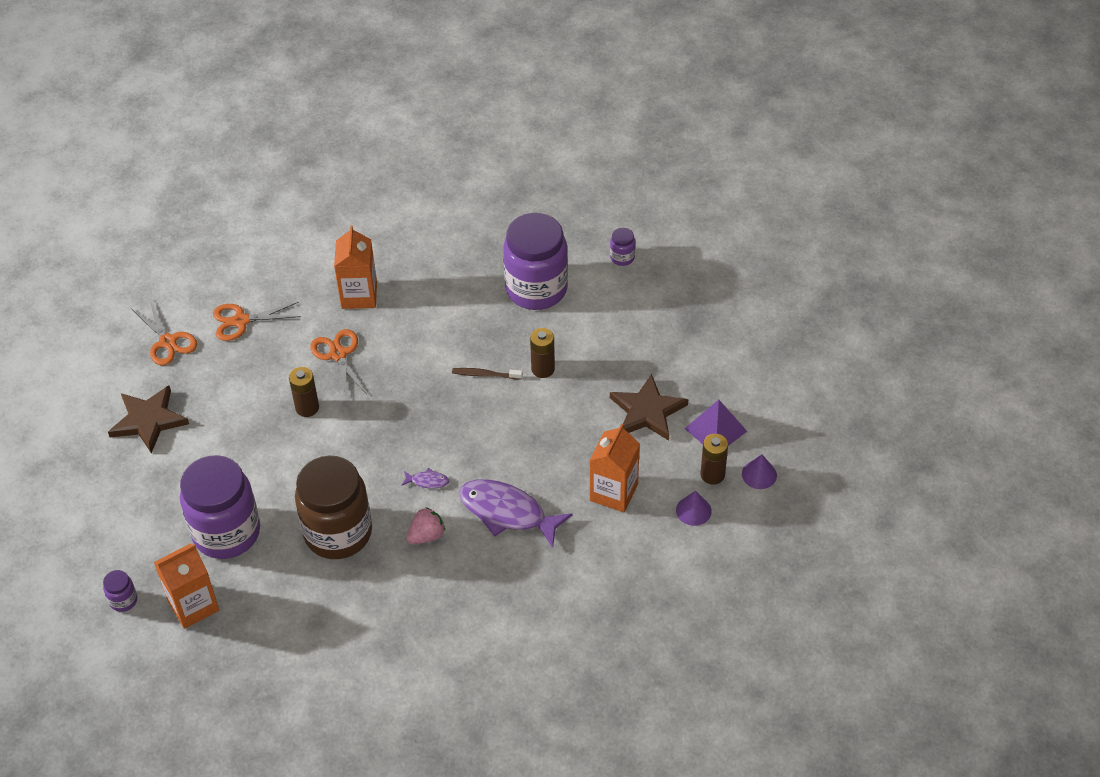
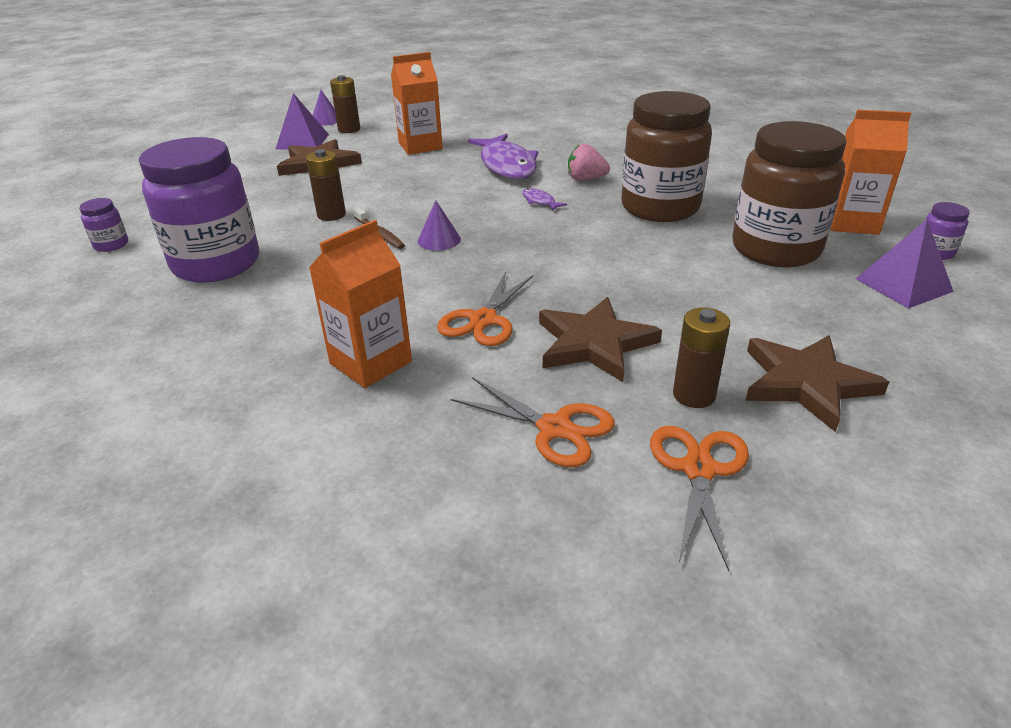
camera: 135 degrees left, 15 degrees down
(131, 544) = (903, 285): none -> purple pyramid
(226, 532) = (775, 249): purple jar -> brown jar
(267, 377) = (594, 343): none -> brown star
(307, 408) = (581, 294): brown battery -> brown battery (694, 395)
(693, 510) = (391, 124): purple cone -> purple cone (439, 240)

